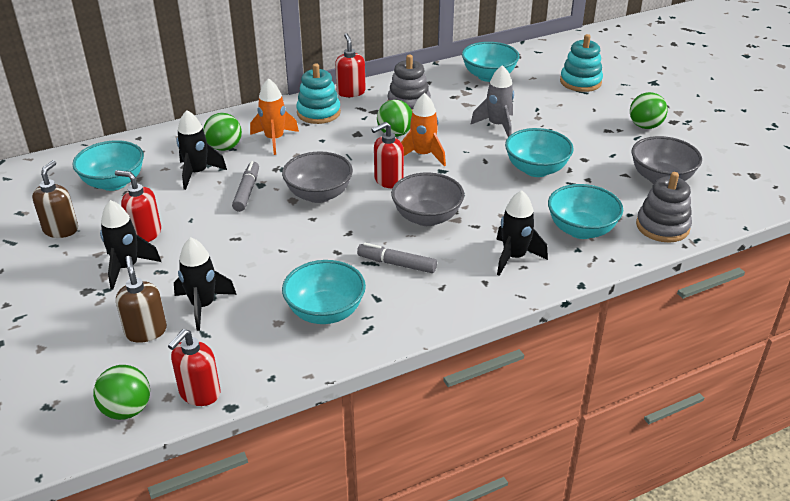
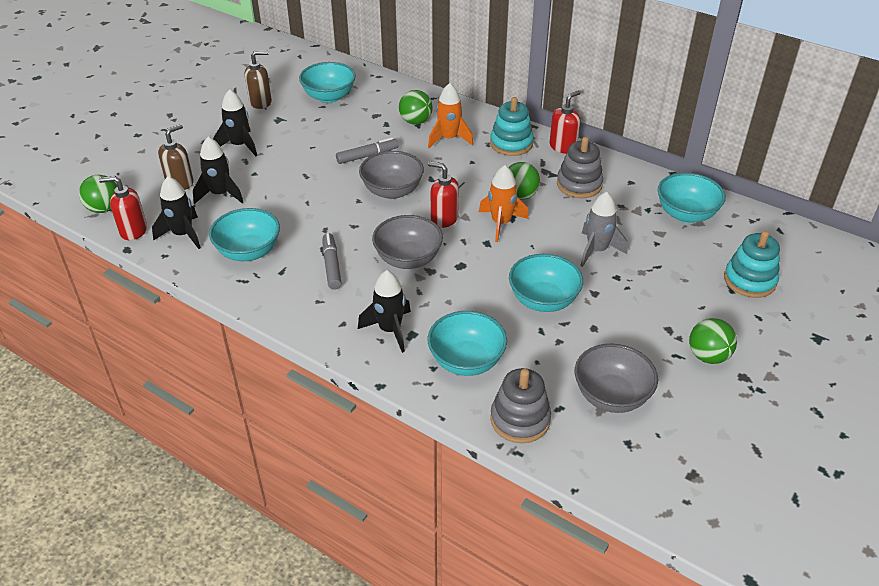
camera: 60 degrees right, 5 degrees up
(145, 234) = (281, 136): red soap dispenser -> none
(197, 173) = (371, 124): black rocket -> black rocket (183, 235)

